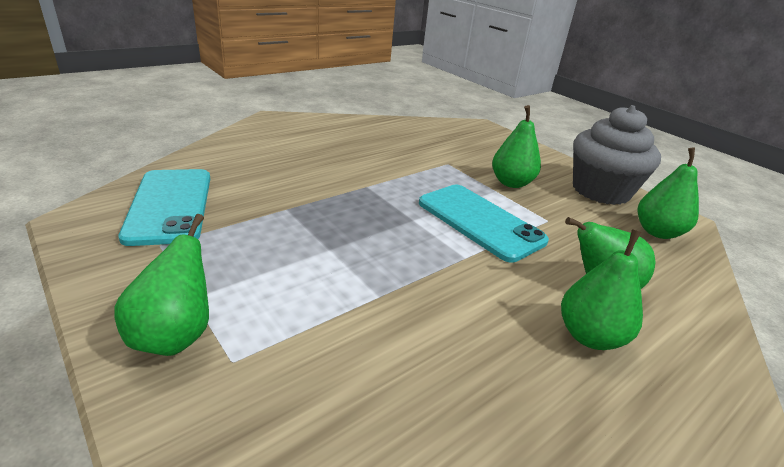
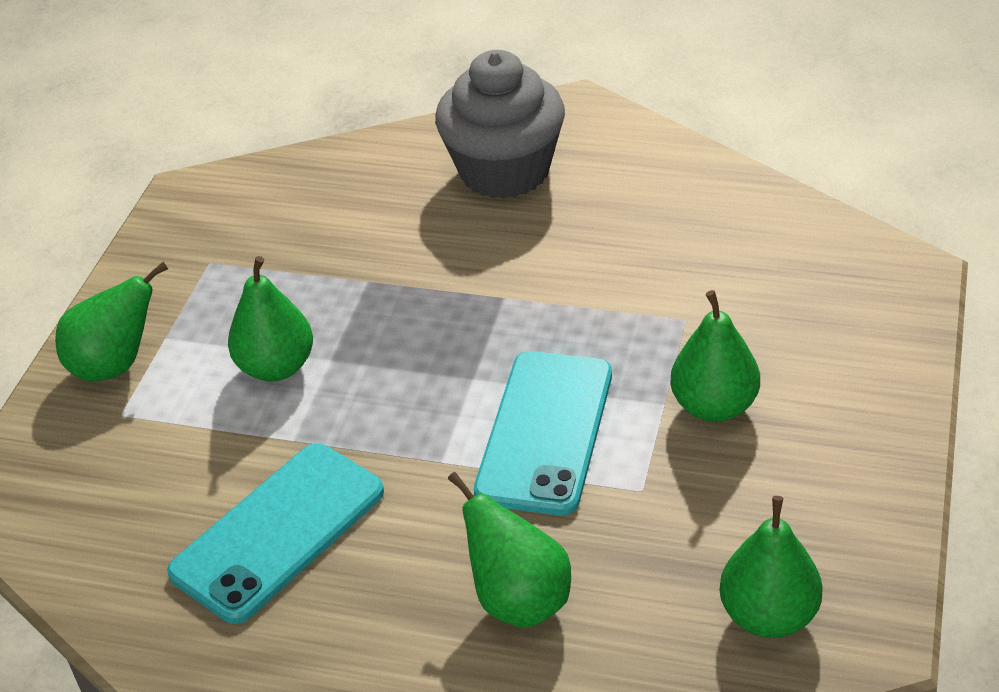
camera: 60 degrees right, 10 degrees up
(170, 205) = (273, 214): turquoise phone -> turquoise phone (278, 532)
(590, 336) = (398, 622): green pear -> green pear (276, 367)
(600, 191) = (840, 507): grey cupcake -> grey cupcake (504, 171)

